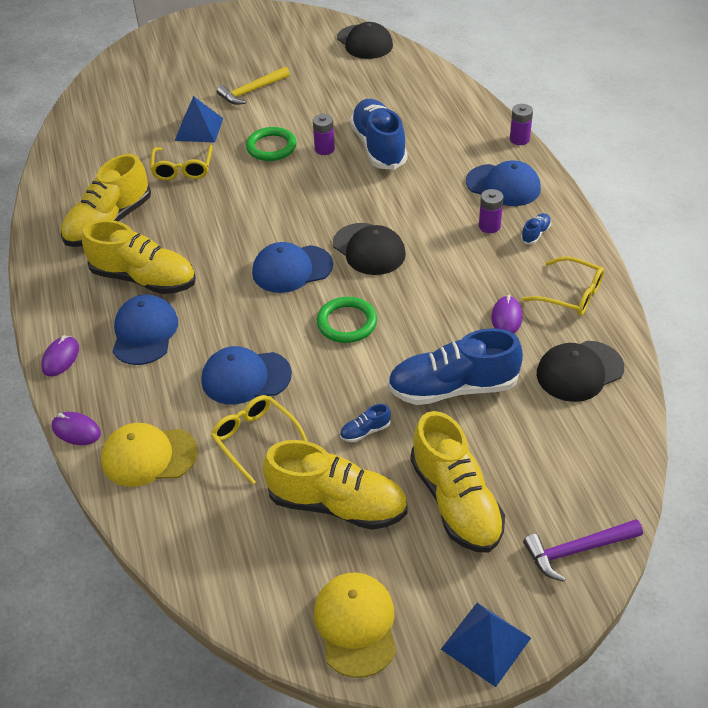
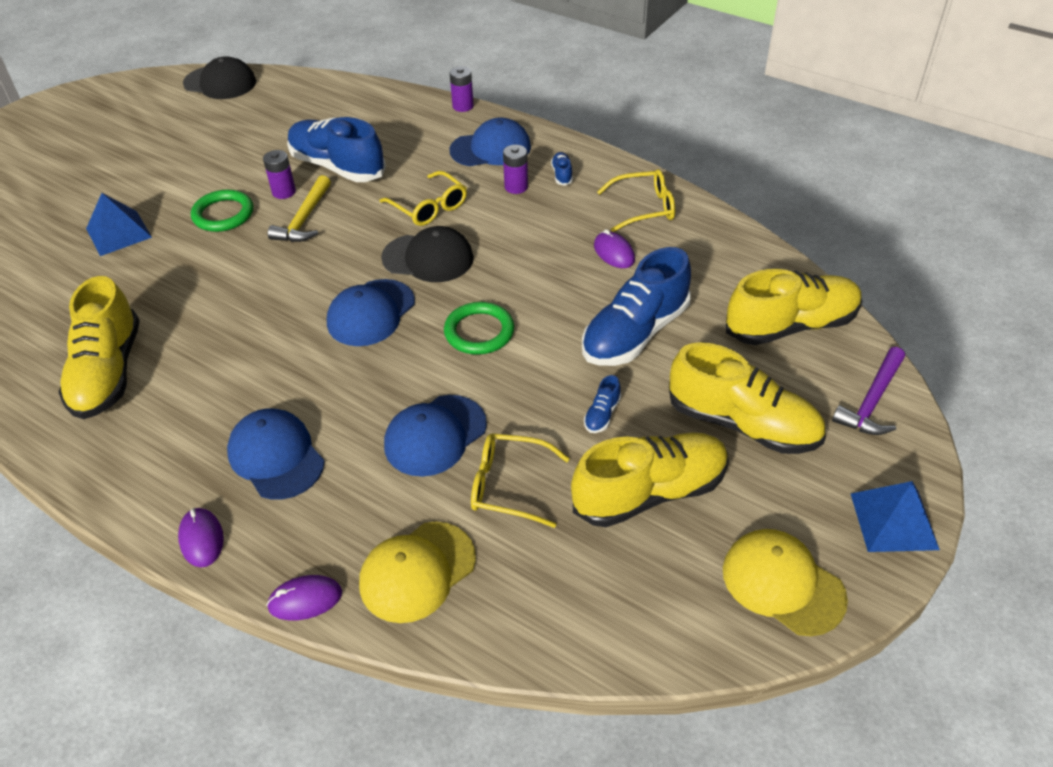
camera: 40 degrees left, 0 degrees up
(144, 279) = (215, 405): yellow shoe -> yellow shoe (790, 326)
(183, 169) = (141, 278): yellow glasses -> yellow glasses (429, 207)
(251, 91) = (142, 173): yellow hammer -> yellow hammer (304, 219)
(579, 371) = (717, 263): black cap -> none

